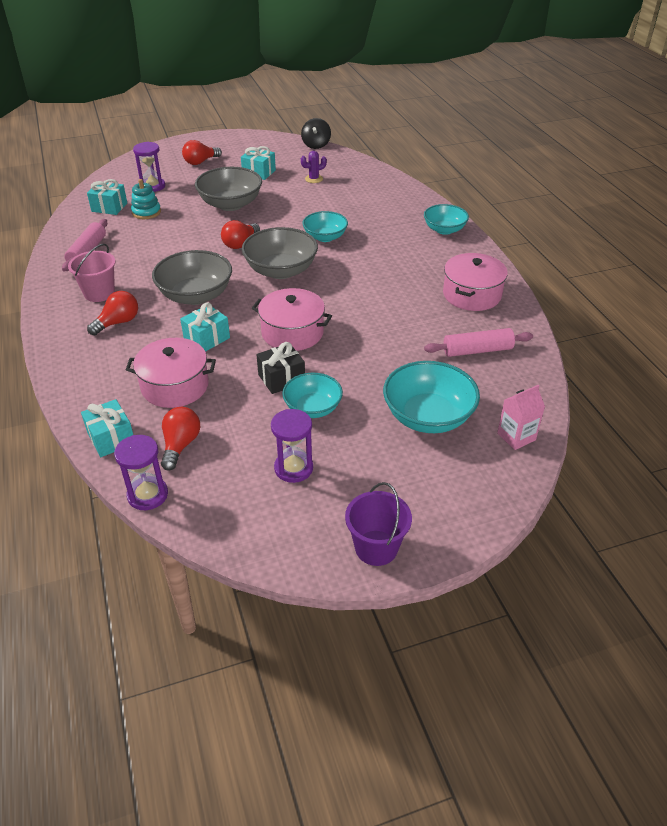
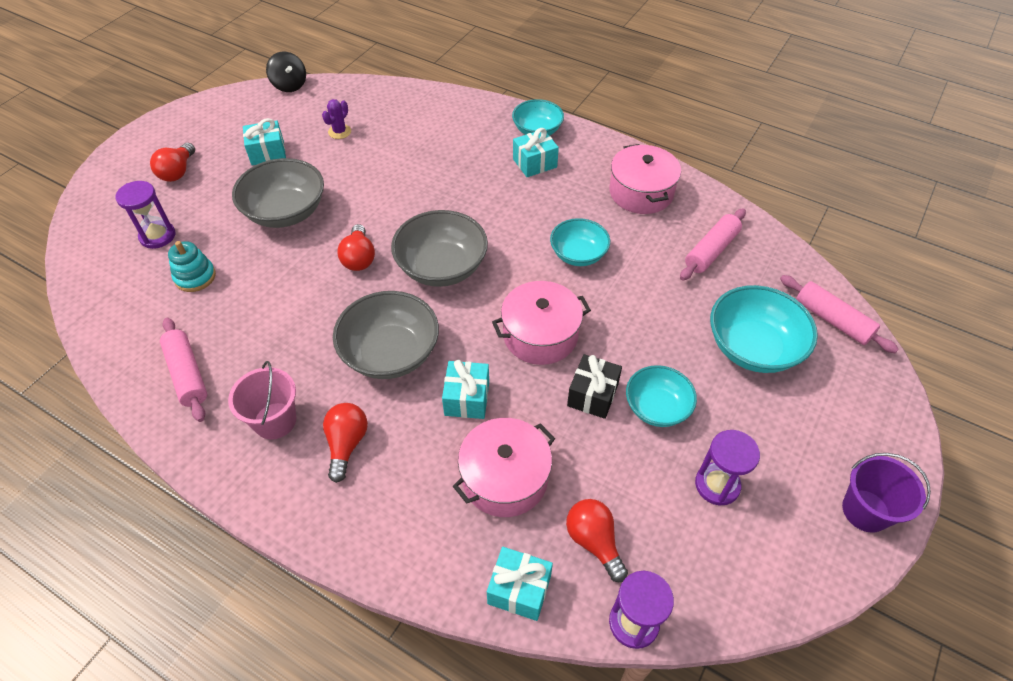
camera: 40 degrees left, 10 degrees up
(109, 207) = (136, 296): turquoise gift -> turquoise gift (534, 163)
(325, 237) = (437, 200): turquoise bowl -> turquoise bowl (578, 254)
(516, 436) = (832, 320): pink carton -> pink rolling pin

